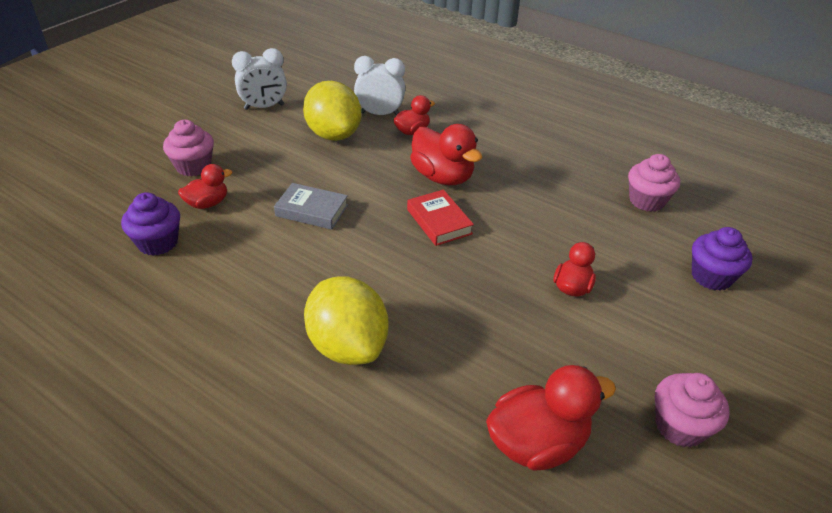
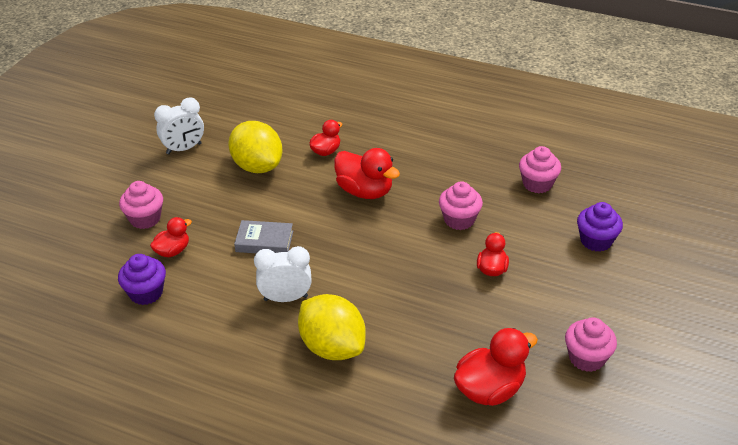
camera: 10 degrees left, 0 degrees up
(380, 114) = (292, 138): white clock -> white clock (286, 298)
(439, 221) = (373, 232): red book -> none
(544, 224) = (459, 220): none -> pink cupcake

